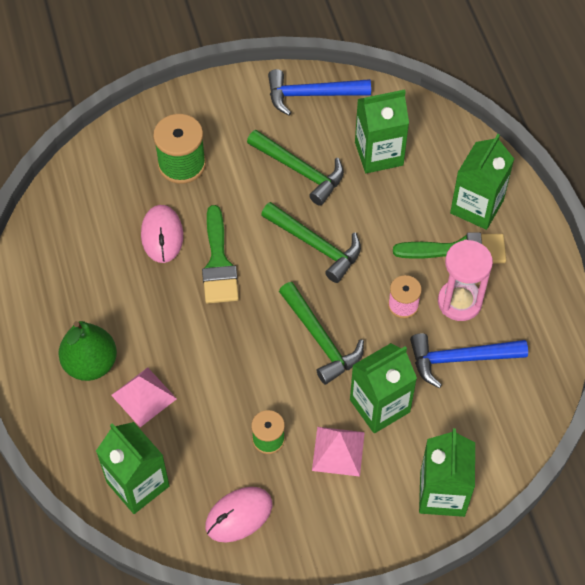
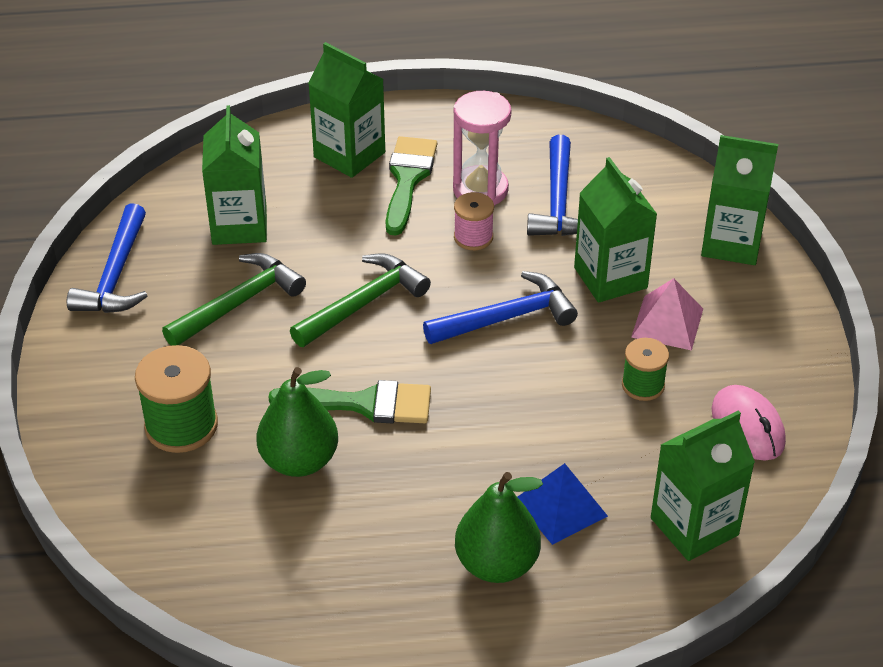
camera: 80 degrees left, 15 degrees down
(144, 397) = (561, 507): pink pyramid -> blue pyramid
(162, 235) = (299, 461): pink mouse -> green pear
(320, 339) = (506, 317): green hammer -> blue hammer

